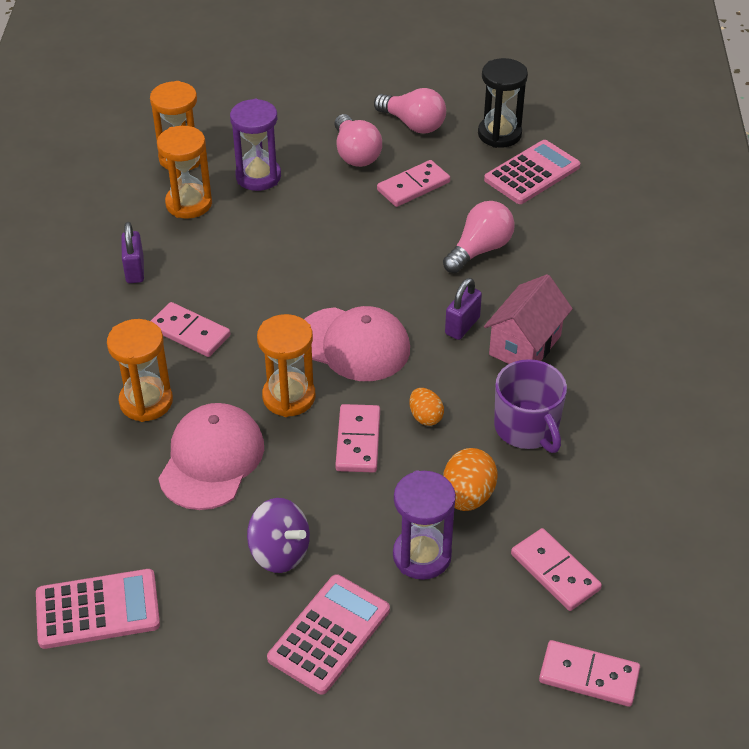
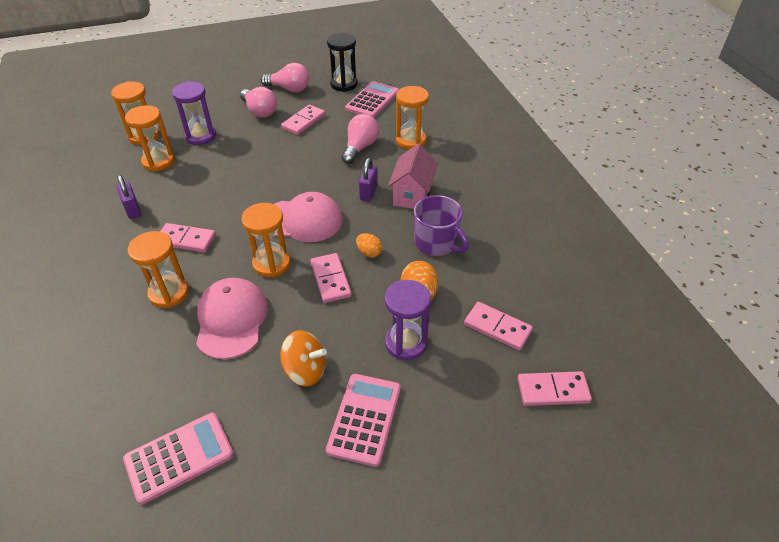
camera: 20 degrees left, 0 degrees up
(280, 552) = (305, 370): purple spinning top -> orange spinning top
(561, 257) = (411, 141): none -> orange hourglass

